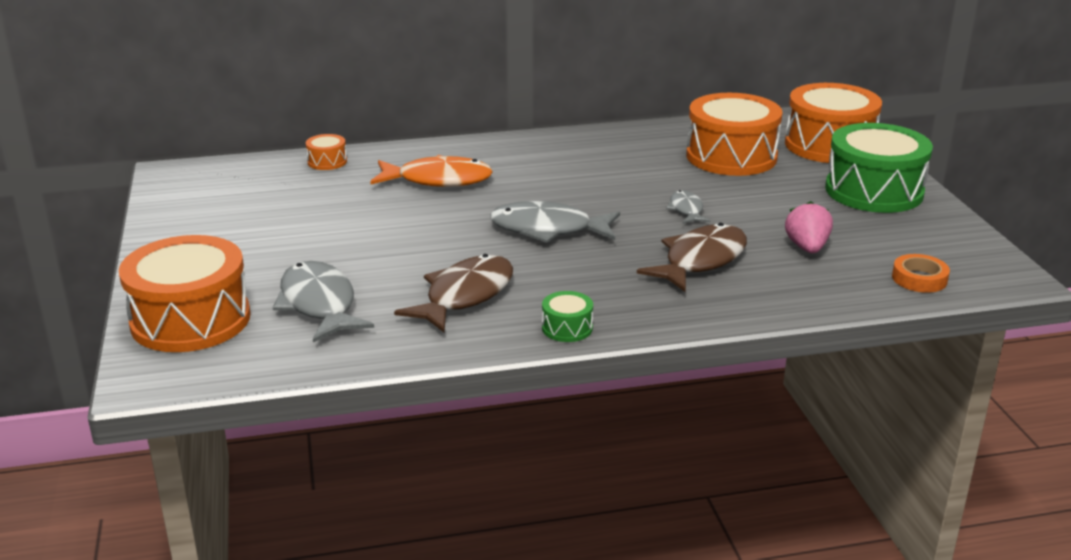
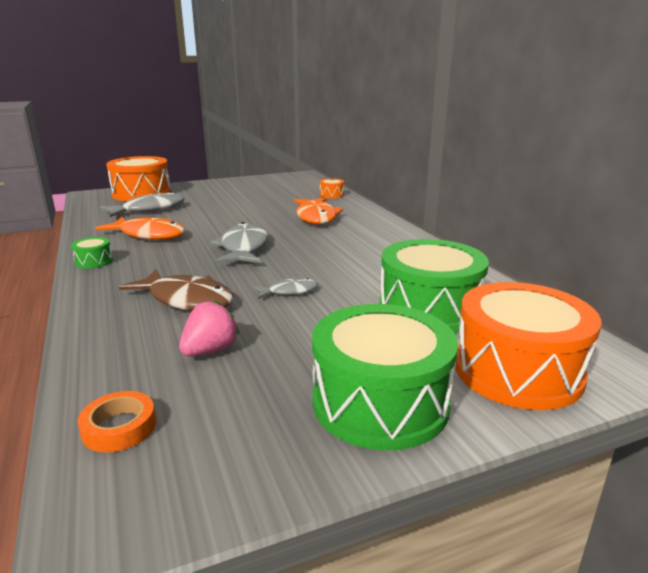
camera: 80 degrees right, 5 degrees down
(465, 296) = (149, 235): brown fish -> orange fish
(731, 156) = (429, 309): orange drum -> green drum
(807, 247) = (210, 350): pink strawberry -> pink strawberry turned 45 degrees counterclockwise

